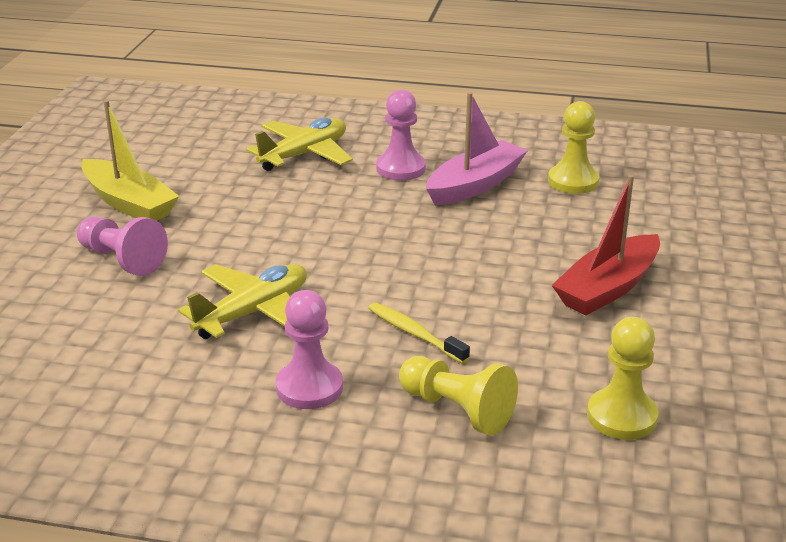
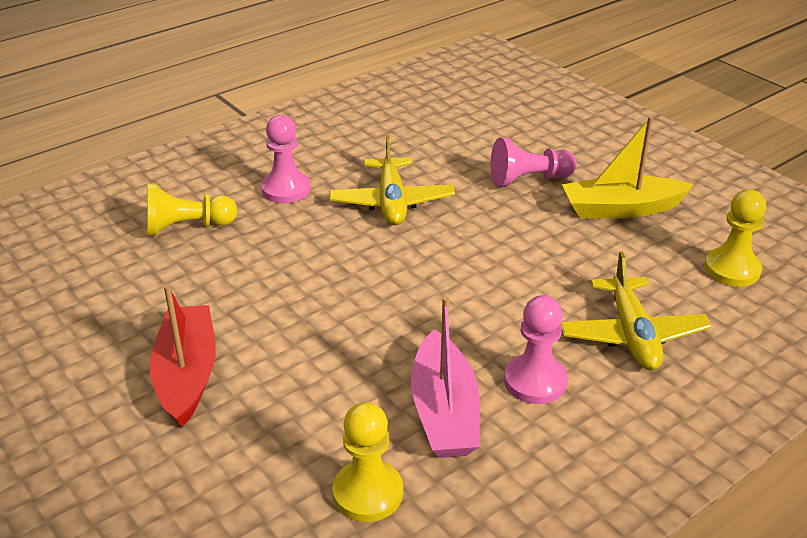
camera: 130 degrees right, 5 degrees up
(414, 333) = (277, 250): yellow toothbrush -> none
(621, 416) = (80, 282): yellow pawn -> yellow pawn (732, 269)

